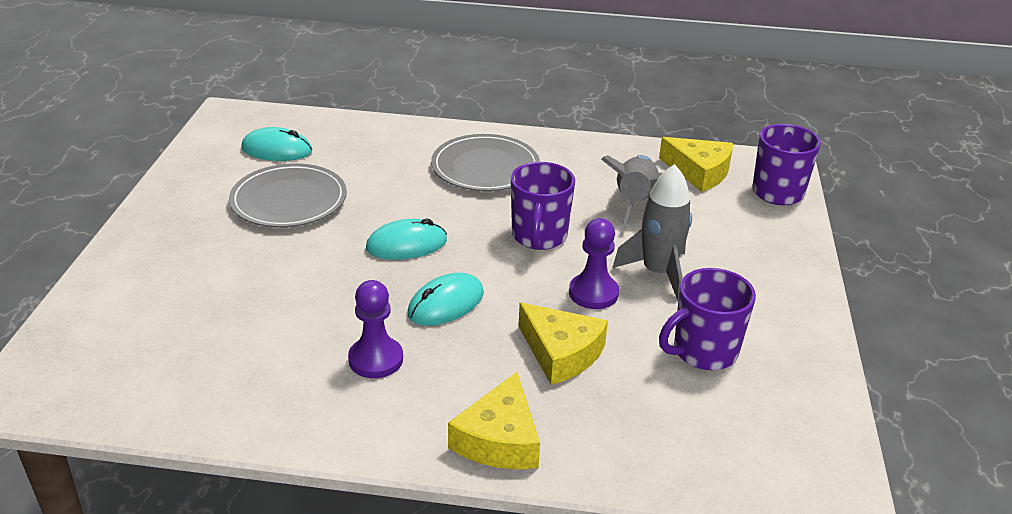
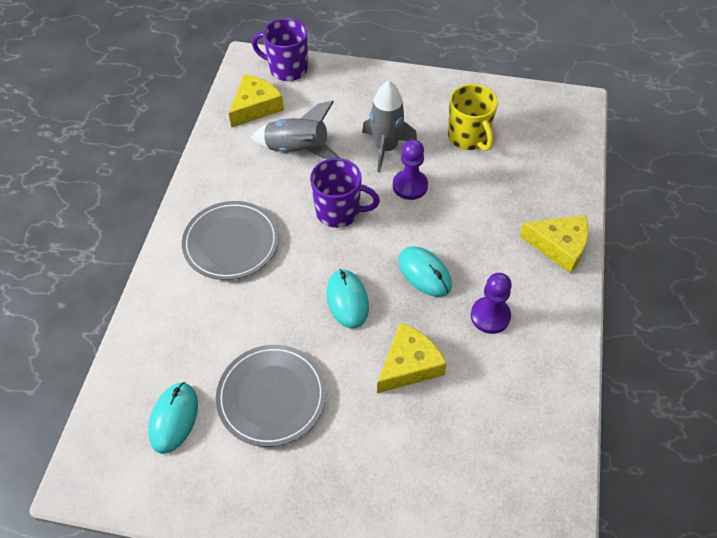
camera: 85 degrees left, 20 degrees up
(561, 353) = (475, 209): yellow cheese -> yellow cheese (409, 365)
(703, 352) = (468, 137): purple mug -> yellow mug

